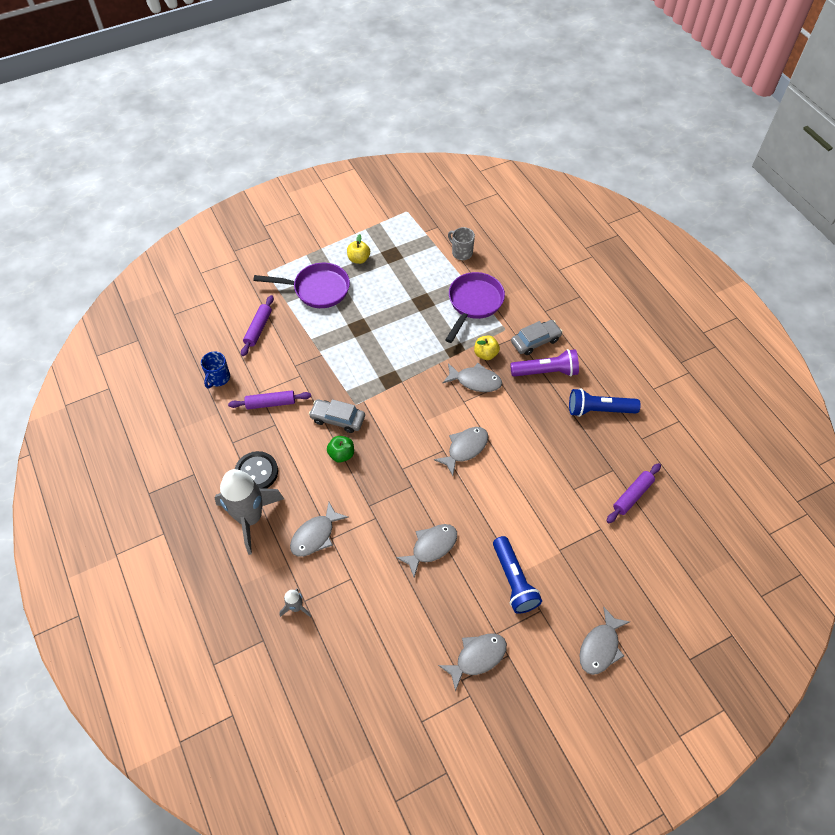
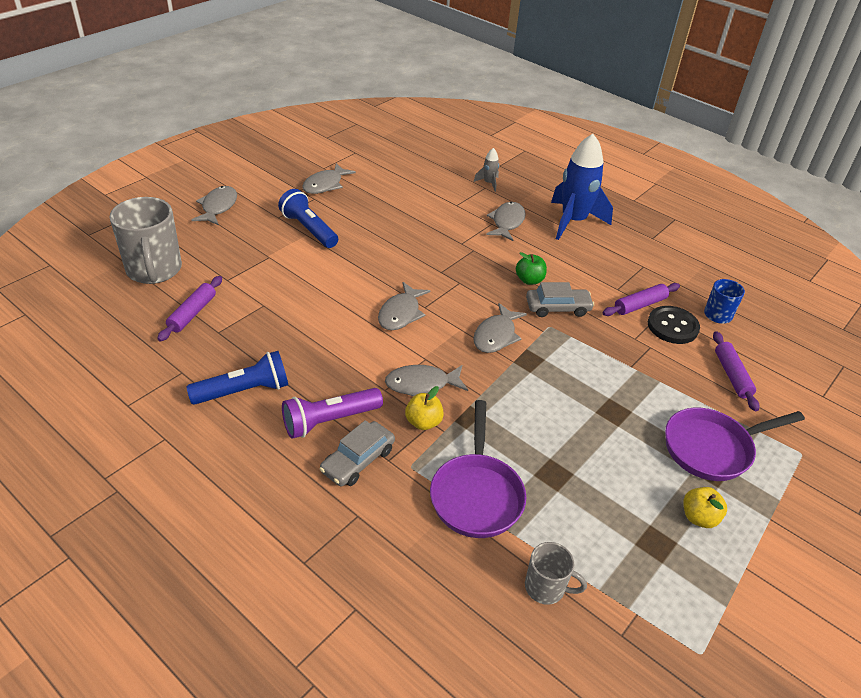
camera: 155 degrees right, 15 degrees down
(250, 518) = (573, 221): grey rocket -> blue rocket
(256, 472) = (598, 250): black button -> black button (672, 326)
(431, 547) = (396, 235): grey fish -> grey fish (496, 335)
(665, 560) = (154, 270): none -> grey mug

